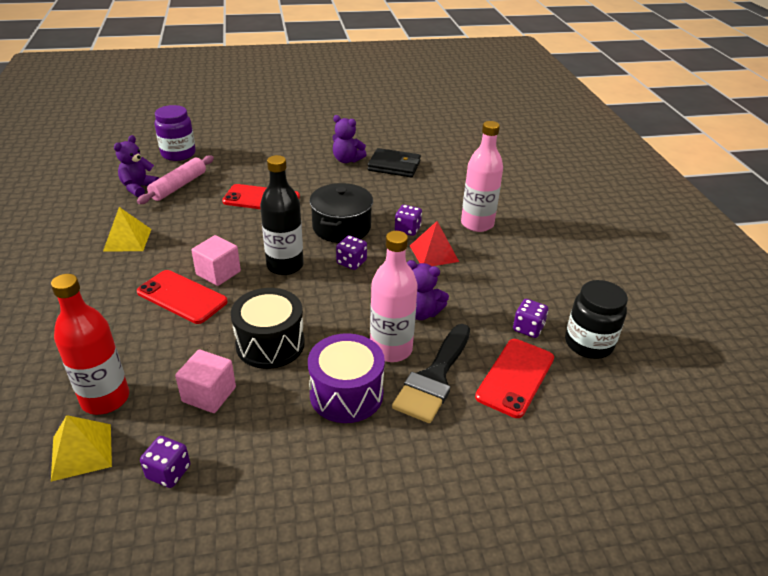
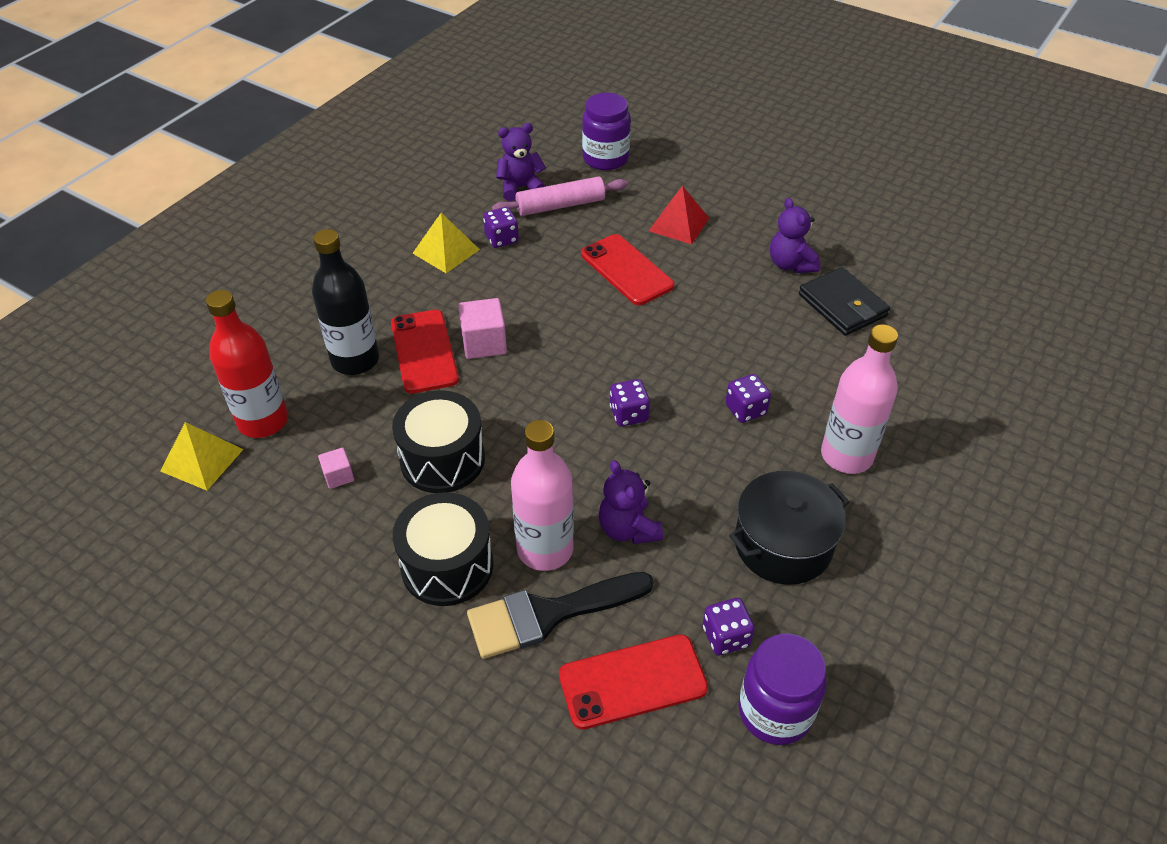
camera: 45 degrees right, 10 degrees up
(168, 472) = (236, 528): purple dice -> purple dice (501, 239)
(209, 394) = (338, 476): pink cube -> pink cube, size x0.57
(285, 266) = (555, 374): black bottle -> black bottle (355, 360)
(341, 227) = (672, 360): black pot -> black pot (783, 544)
(346, 394) = (447, 566): purple drum -> black drum
(434, 253) = (737, 462): red pyramid -> red pyramid (679, 224)
(588, 343) = (775, 712): black jar -> purple jar

